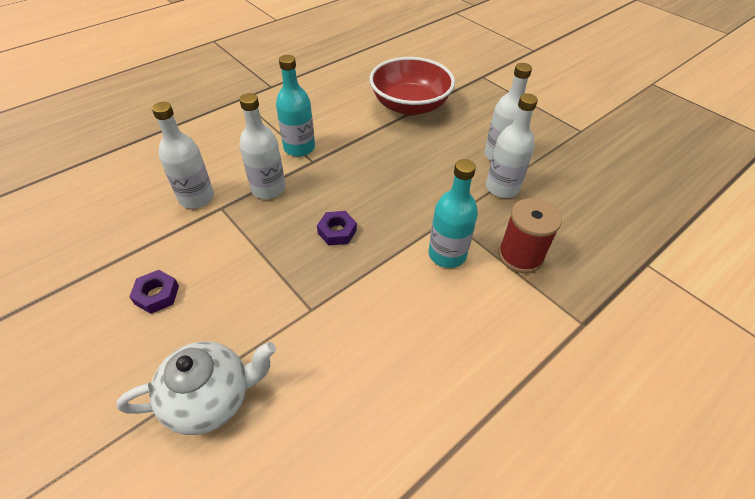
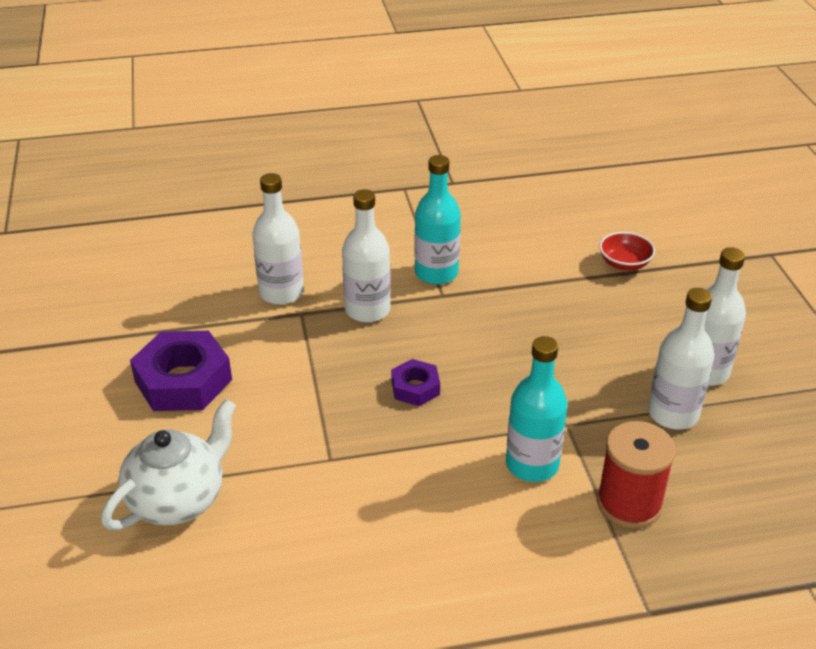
camera: 30 degrees right, 10 degrees down
(157, 295) = (183, 380): purple nut -> purple nut, size x1.87
(211, 398) = (178, 499): white teapot -> white teapot turned 60 degrees counterclockwise
(410, 106) = (624, 263): red bowl -> red bowl, size x0.44

